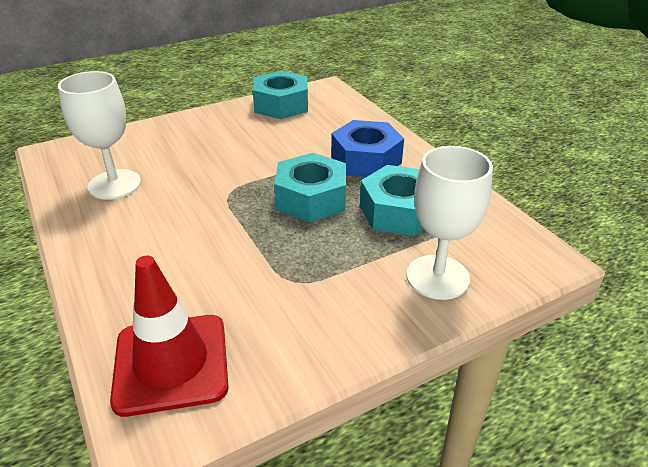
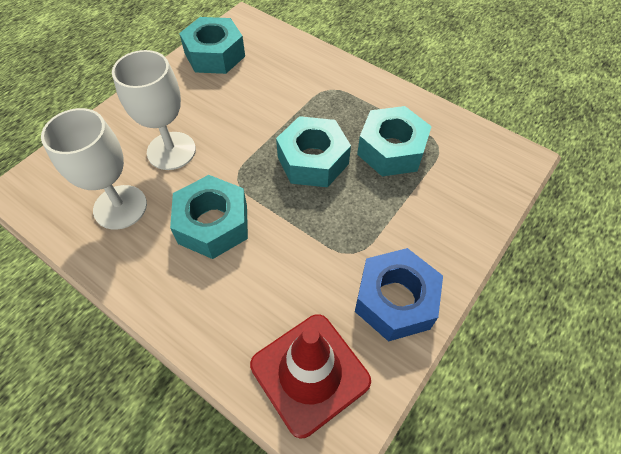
camera: 25 degrees left, 20 degrees up
(180, 218) = (213, 224): none -> turquoise nut
(366, 160) = (332, 100): blue nut -> blue nut (395, 300)
(437, 277) = (456, 206): white goblet -> white goblet (171, 151)

